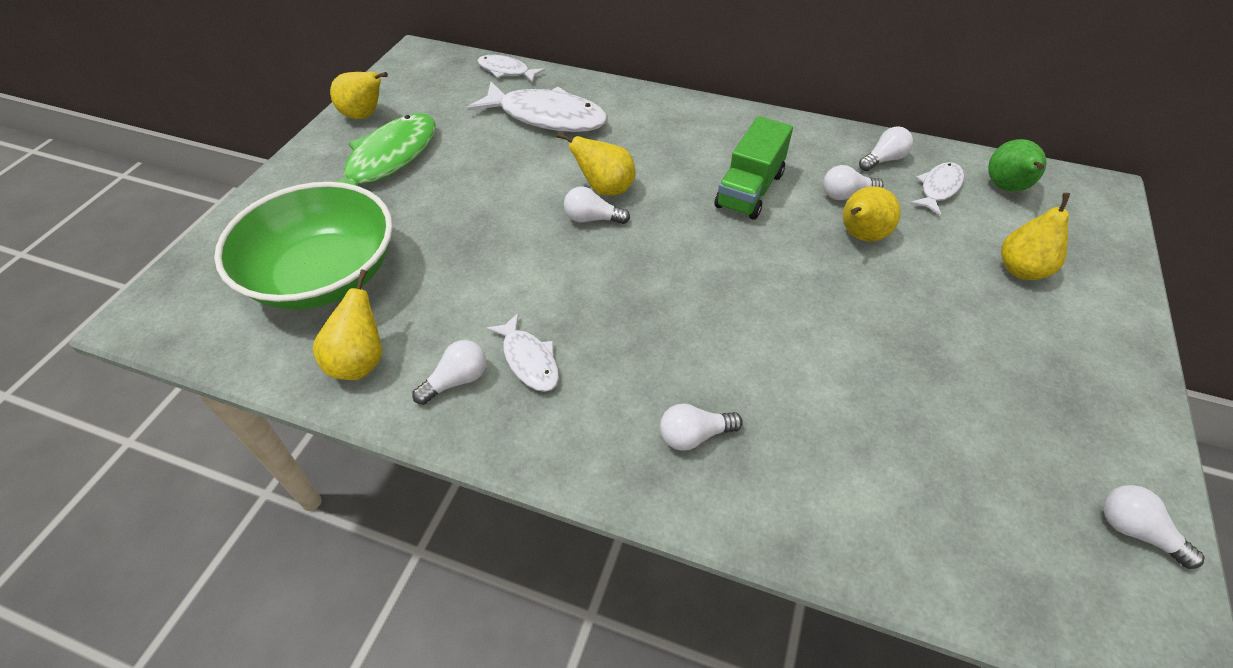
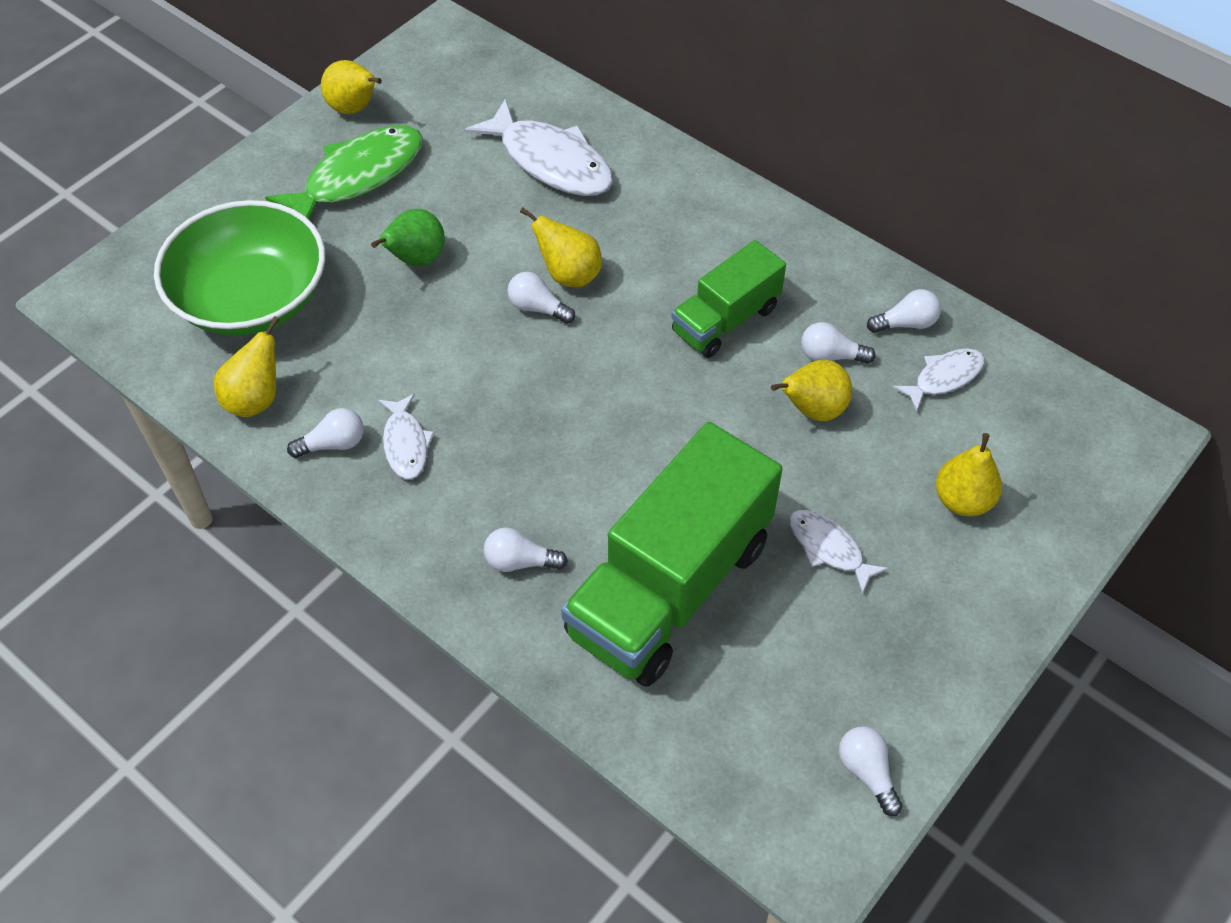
camera: 20 degrees right, 5 degrees up
(506, 71) = (534, 82): white fish -> white fish (829, 548)
(844, 415) = (670, 588): none -> green truck
(1006, 188) = (1025, 400): green pear -> green pear (416, 259)

